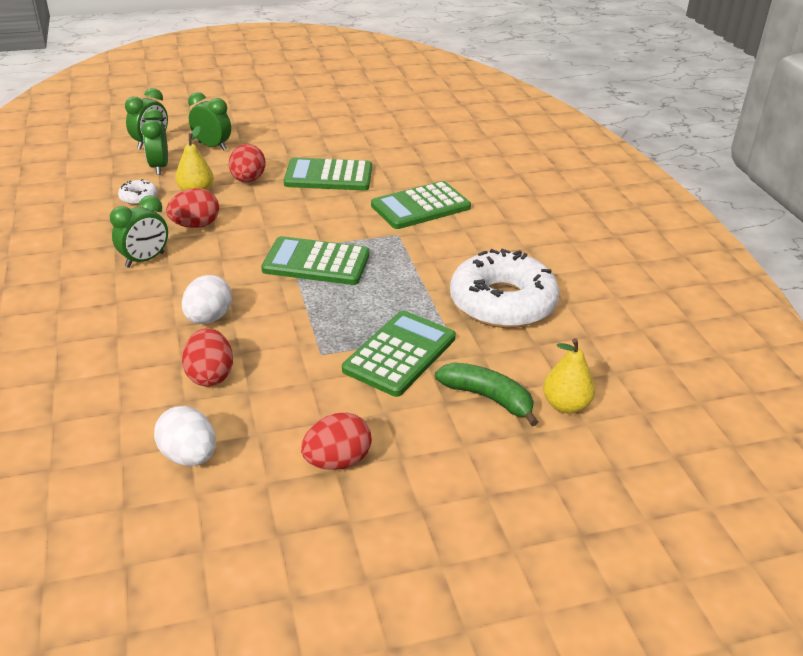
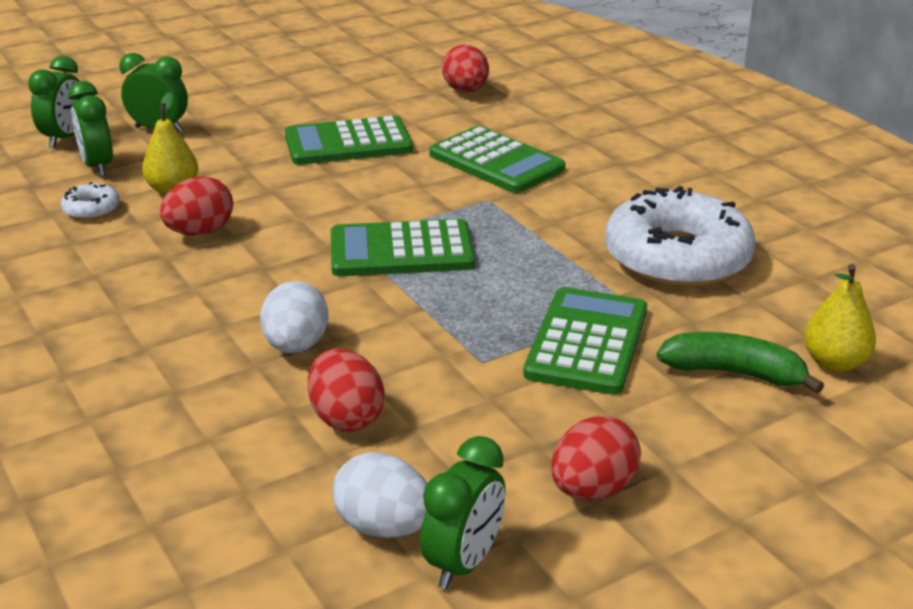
camera: 15 degrees left, 5 degrees down
(145, 260) = (153, 287): green clock -> green clock (464, 563)
(248, 180) = (238, 164): red egg -> red egg (465, 91)
(420, 206) = (496, 162): green calculator -> green calculator turned 90 degrees counterclockwise

